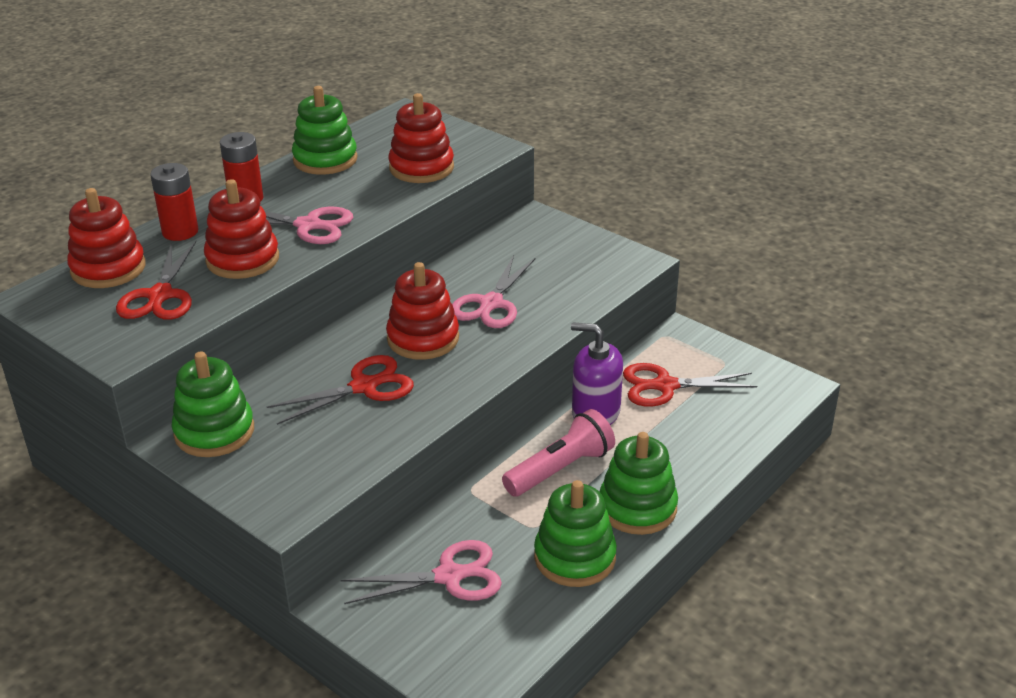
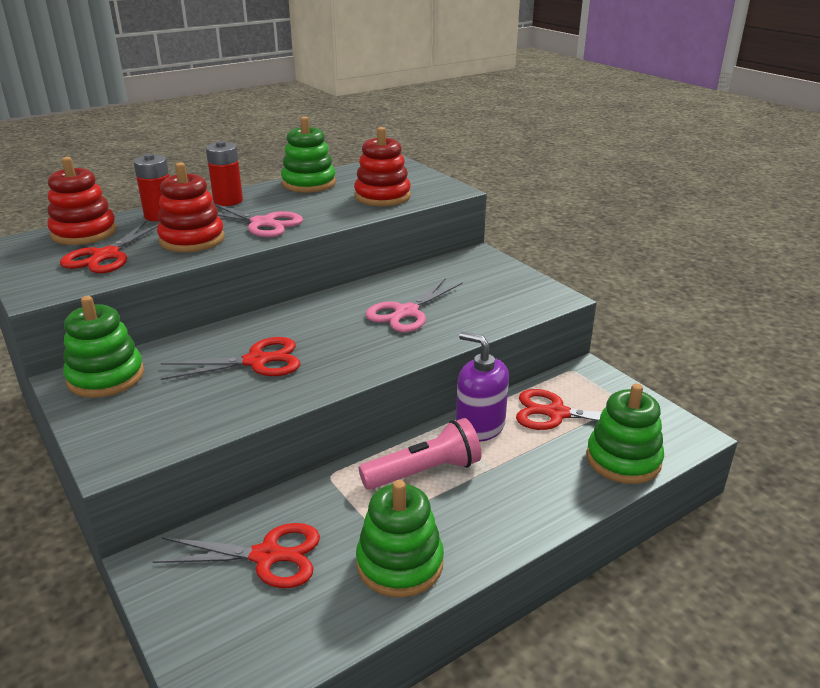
camera: 15 degrees right, 5 degrees down
(423, 338) = (331, 331): red stacking toy -> none
(449, 576) = (267, 556): pink scissors -> red scissors
(637, 507) = (485, 524): green stacking toy -> green stacking toy (623, 460)

